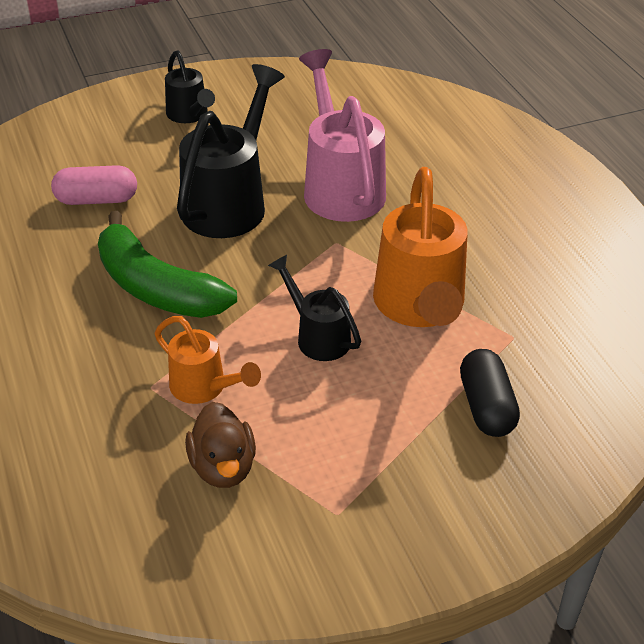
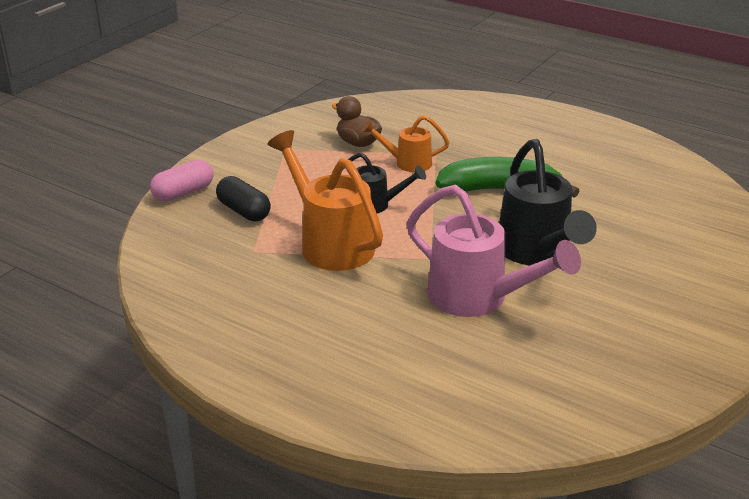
camera: 145 degrees right, 10 degrees down
(97, 199) = (620, 217): pink capsule -> pink capsule (183, 193)
(189, 115) = (676, 303): black watering can -> none

